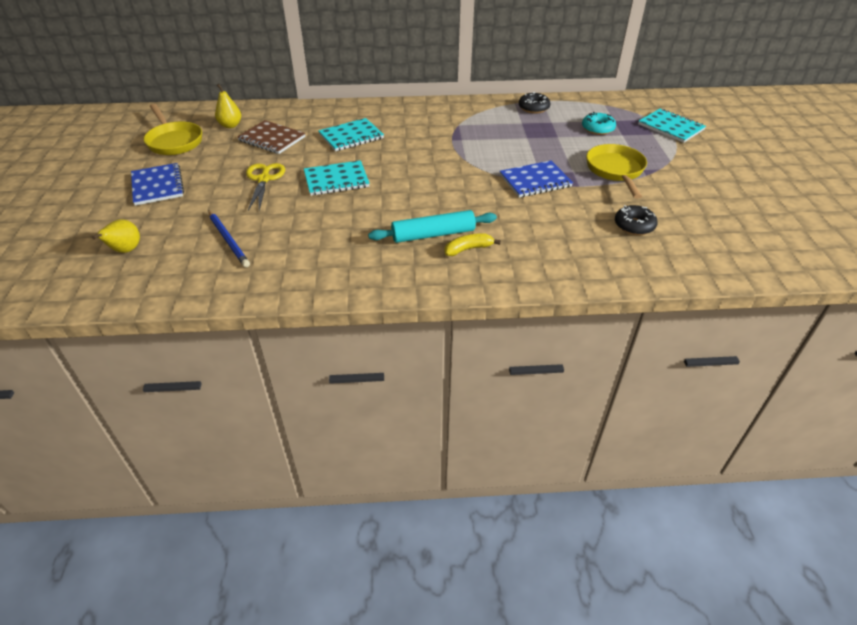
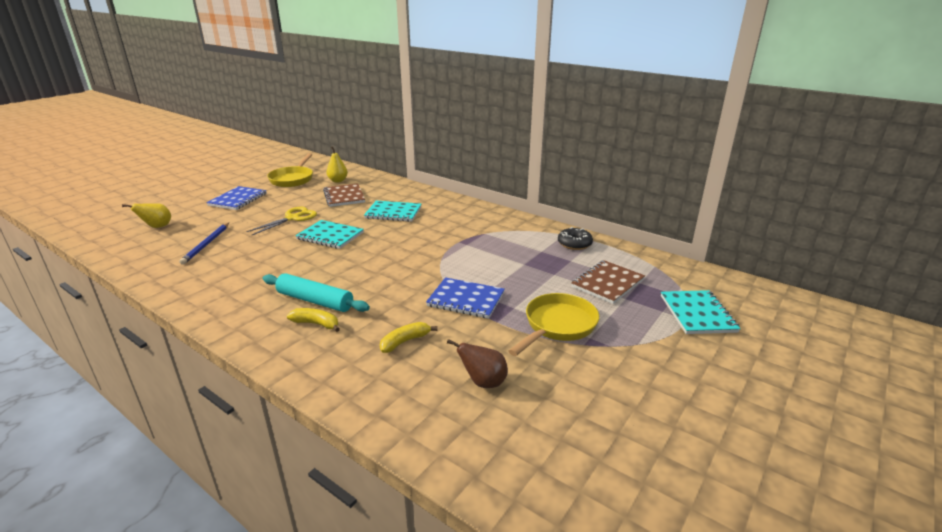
camera: 40 degrees right, 15 degrees down
(549, 228) = (405, 341): none -> yellow banana
(597, 129) = (607, 283): turquoise donut -> brown notebook
(634, 226) = (483, 382): black donut -> brown pear

